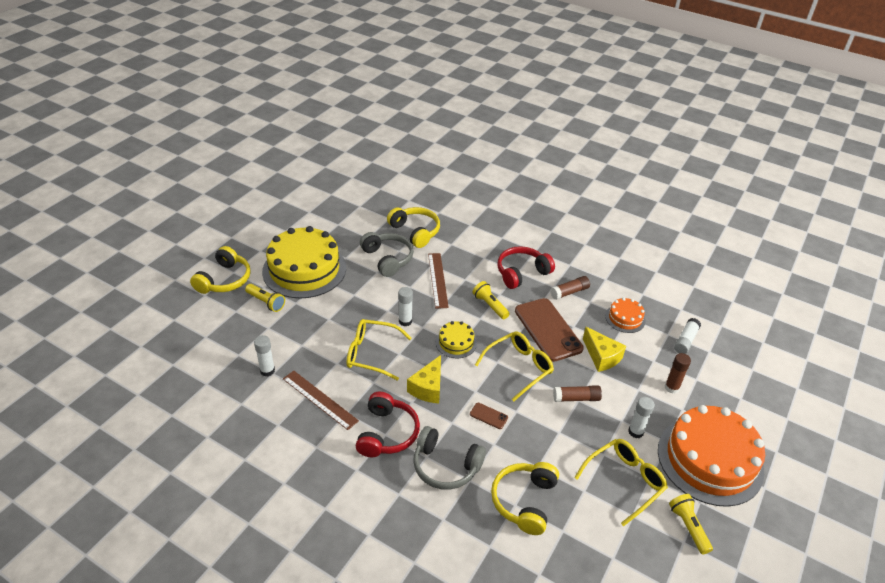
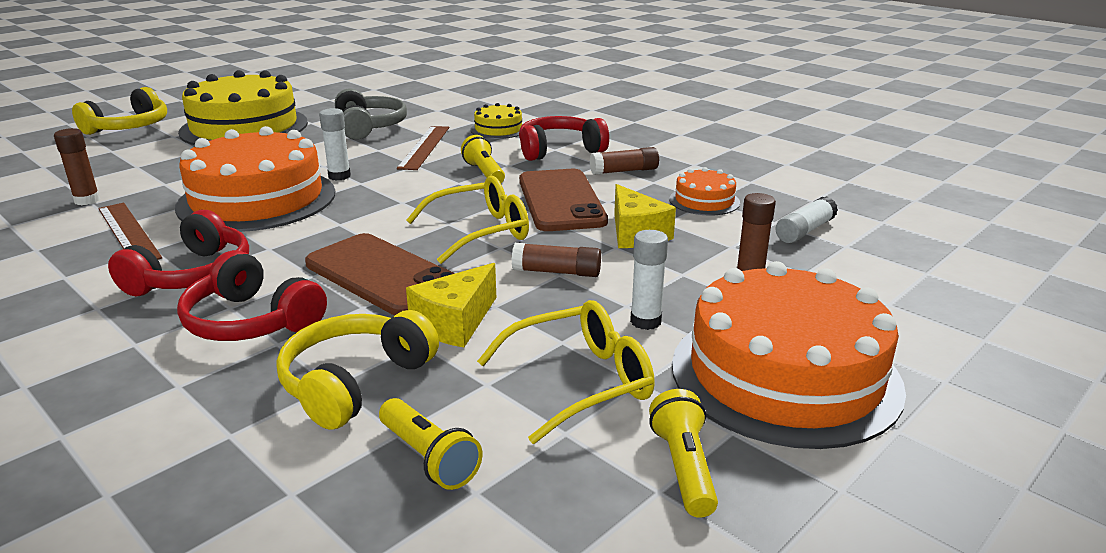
camera: 15 degrees right, 15 degrees down
(266, 302) = (160, 147): yellow flashlight -> yellow flashlight (429, 458)
(267, 370) = (87, 200): white glue stick -> brown glue stick
(372, 354) = (257, 199): yellow glasses -> orange cake
(415, 232) = (430, 110): yellow headphones -> none
(428, 388) = (309, 237): yellow cheese -> yellow cheese (455, 323)
(445, 466) = (251, 321): grey headphones -> red headphones
(456, 342) = (398, 200): yellow cake -> yellow cake (498, 129)
(488, 416) = (382, 275): brown phone -> brown phone, size x2.45

